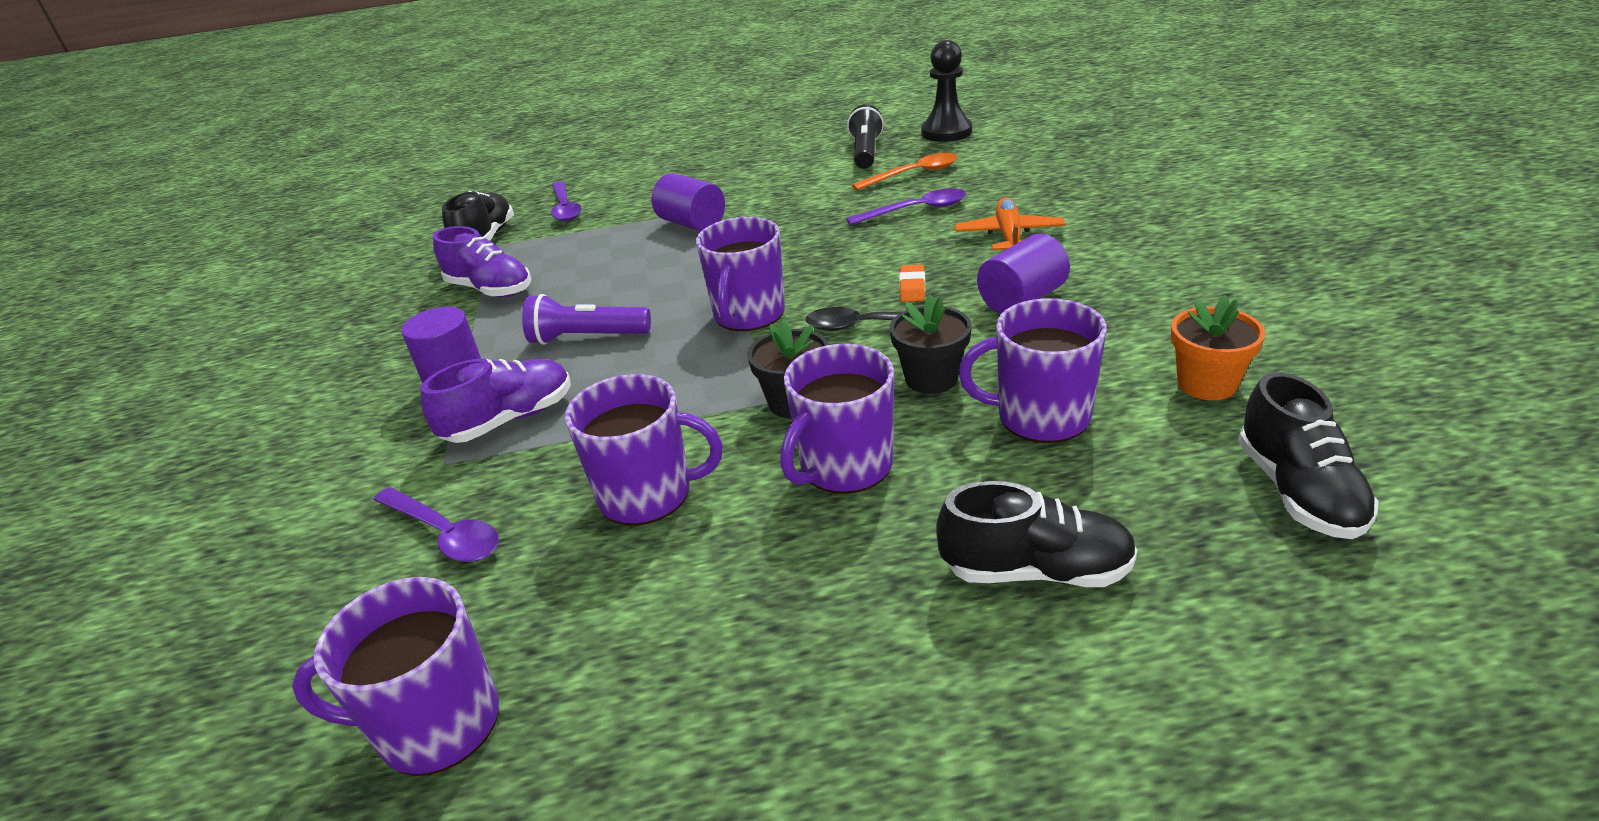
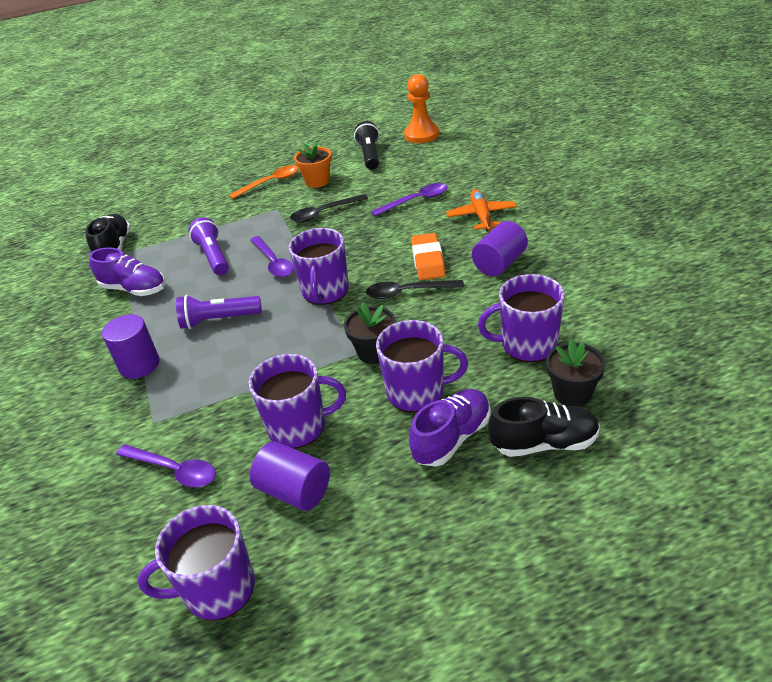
camera: 10 degrees left, 5 degrees up
(510, 420) = (187, 386): purple shoe -> purple shoe (452, 438)
(565, 208) = (165, 218): purple spoon -> purple spoon (273, 262)
(610, 258) = (213, 256): none -> purple flashlight
(692, 224) = (263, 223): purple cylinder -> purple cylinder (294, 491)
(779, 217) = (324, 213): none -> black spoon
(844, 466) = (417, 392): purple mug -> purple mug turned 120 degrees counterclockwise
(912, 287) = (428, 261): orange eraser -> orange eraser, size x1.69
(913, 174) = (407, 171): orange spoon -> orange spoon (270, 183)
(931, 378) = (455, 326): black flower pot -> black flower pot (572, 393)
(946, 132) = (421, 135): black pawn -> orange pawn
(1206, 384) = (619, 312): orange flower pot -> orange flower pot (317, 181)
(1298, 491) = (679, 375): black shoe -> none

